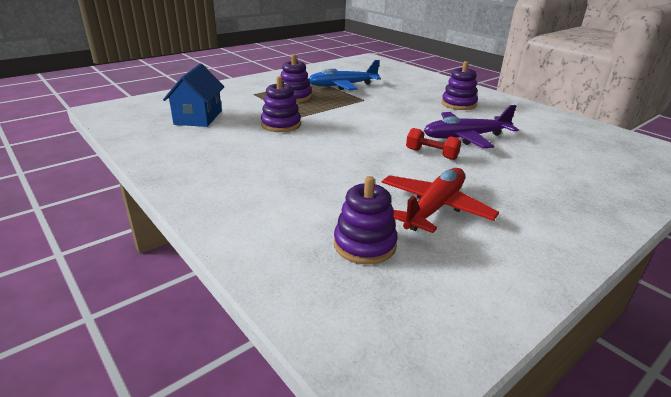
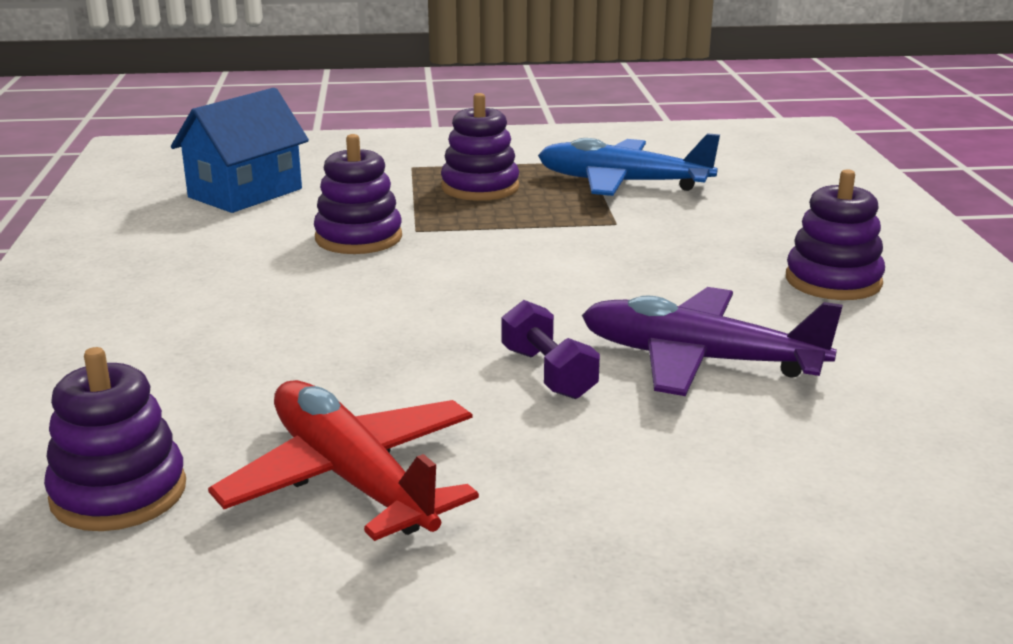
camera: 35 degrees right, 5 degrees down
(431, 154) = (548, 373): red dumbbell -> purple dumbbell
(434, 208) = (351, 478): red plane -> red plane turned 105 degrees counterclockwise

